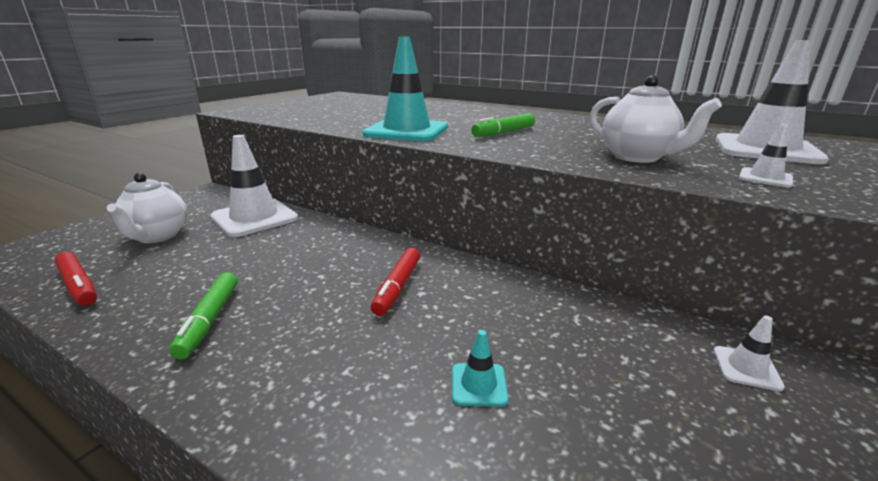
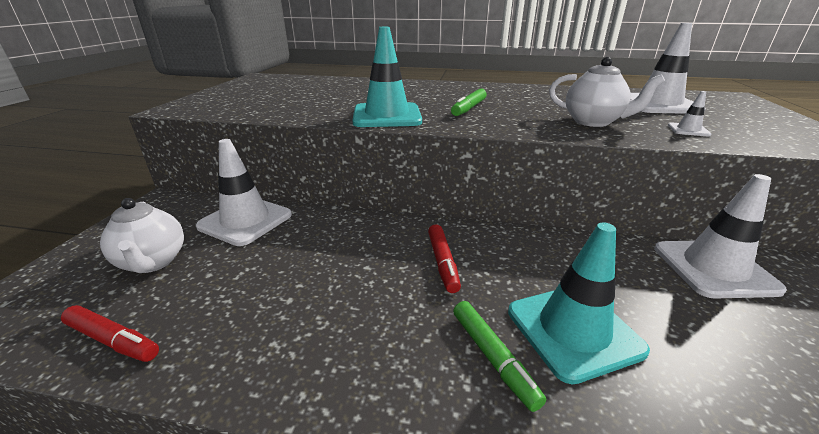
camera: 20 degrees left, 5 degrees up
(209, 320) = (302, 338): green marker -> green marker (493, 357)
(478, 384) = (573, 330): turquoise traffic cone -> turquoise traffic cone, size x2.35
(746, 368) = (714, 268): white traffic cone -> white traffic cone, size x2.35

